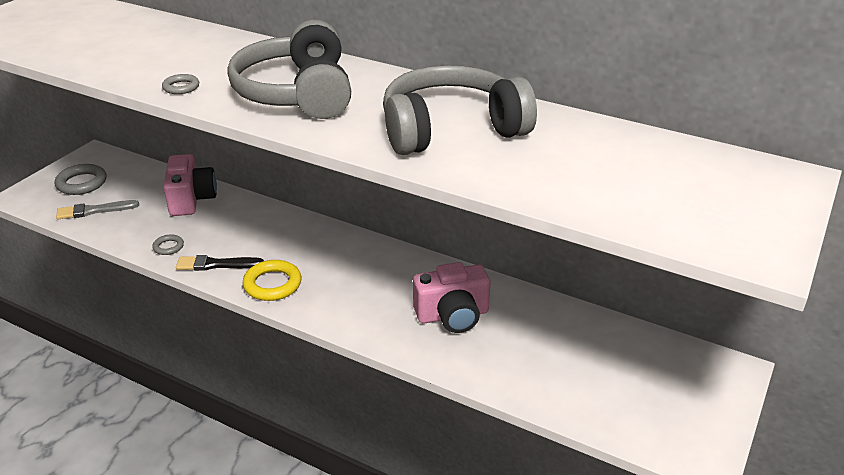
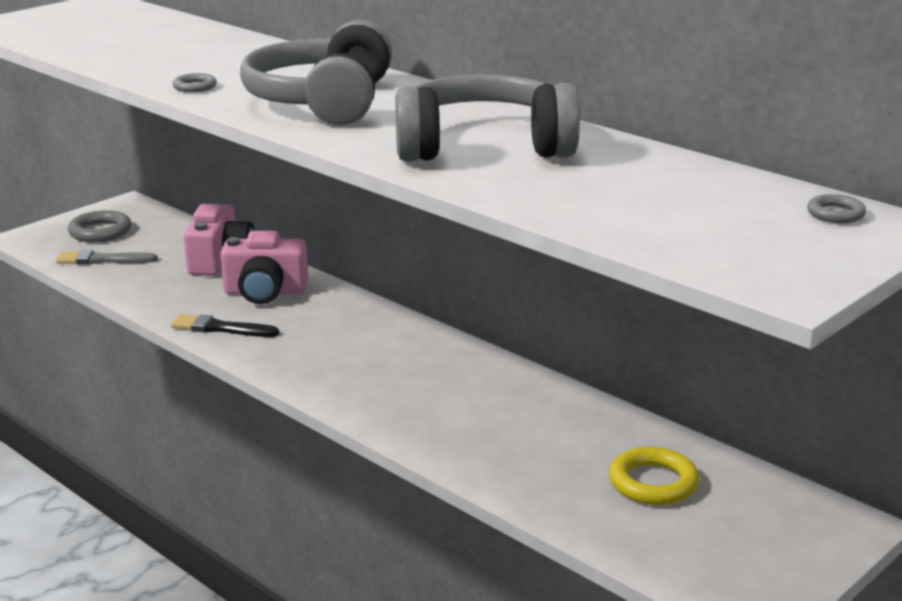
camera: 15 degrees right, 10 degrees down
(168, 247) = (172, 304): grey ring -> grey ring (835, 214)
(272, 284) = (279, 356): yellow ring -> yellow ring (653, 483)
(452, 315) = (490, 415): pink camera -> pink camera (265, 292)

